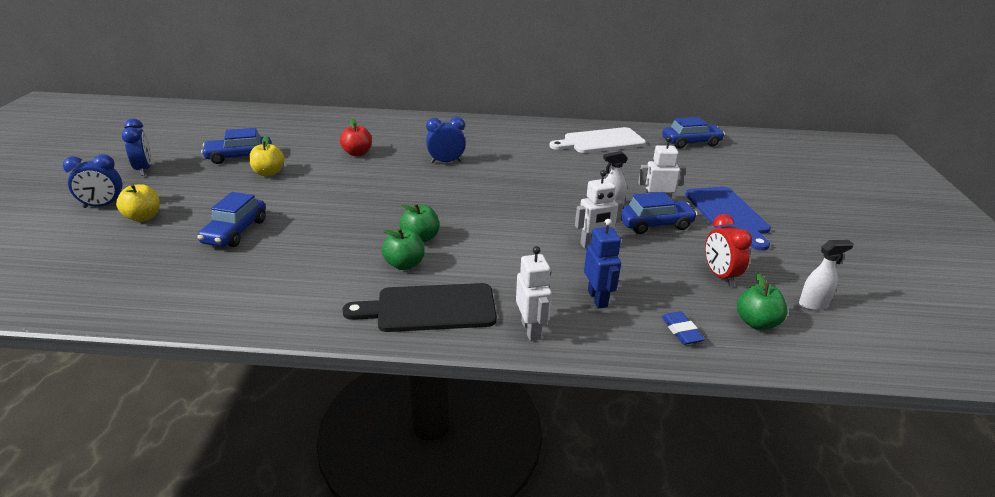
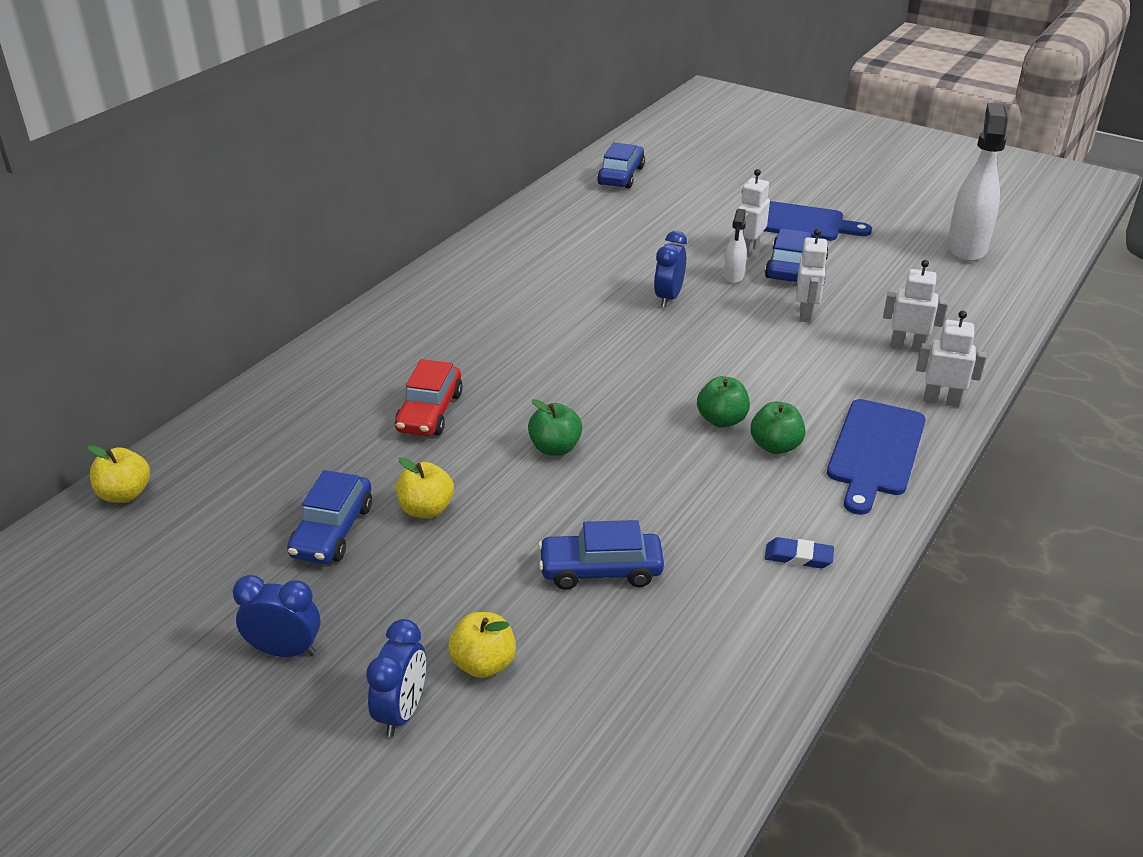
camera: 60 degrees left, 5 degrees up
(235, 231) = (601, 570): blue car -> blue car turned 135 degrees clockwise
(246, 111) = (125, 494): none -> yellow apple
(357, 153) = (430, 412): red apple -> red car
(430, 308) = (875, 451): black cutting board -> blue cutting board
(446, 162) = (527, 347): blue clock -> blue clock (668, 297)
(598, 299) = (907, 347): blue robot -> white robot
(600, 141) = (567, 225): white cutting board -> none
(681, 331) = (977, 323): blue eraser -> blue eraser (798, 557)
(720, 276) = (901, 271): red clock -> none
(757, 322) = (980, 284): green apple -> green apple (555, 448)
(813, 304) = (966, 248): white spray bottle -> white spray bottle, size x2.03

